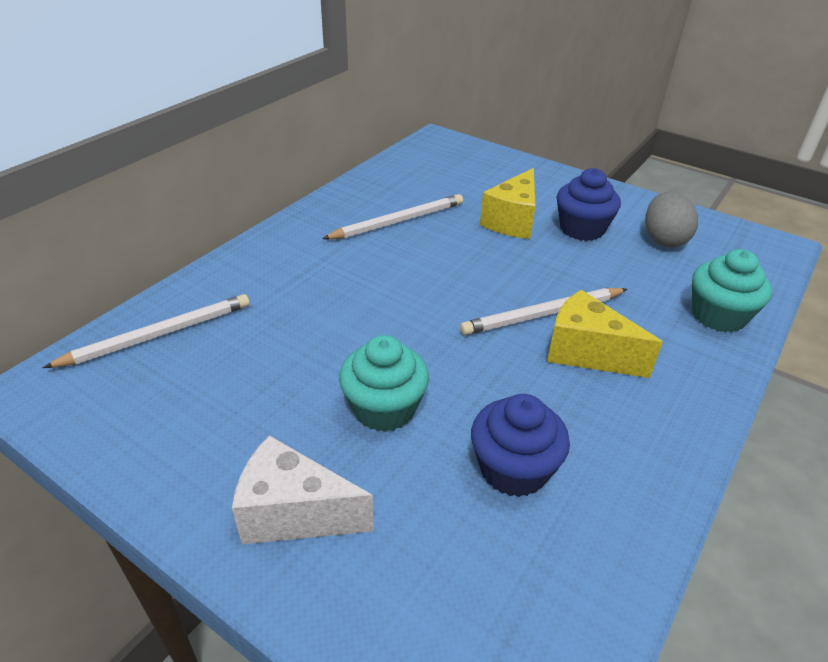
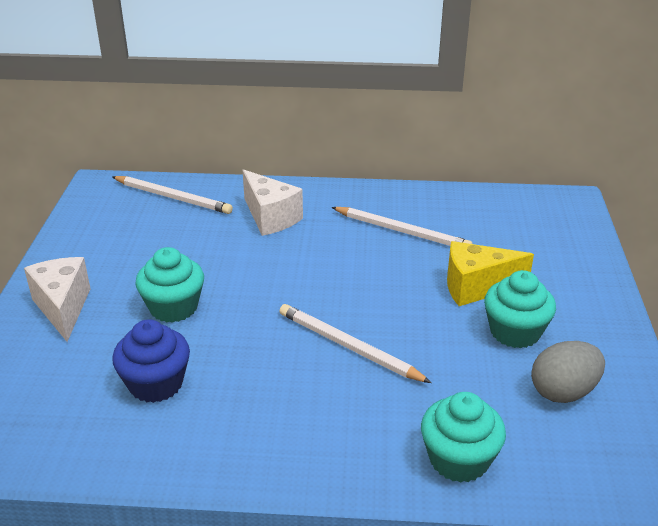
camera: 60 degrees right, 5 degrees down
(288, 282) = (270, 217): none -> white cheese
(582, 229) = (515, 332): blue cupcake -> turquoise cupcake
(586, 353) = (318, 385): yellow cheese -> none

